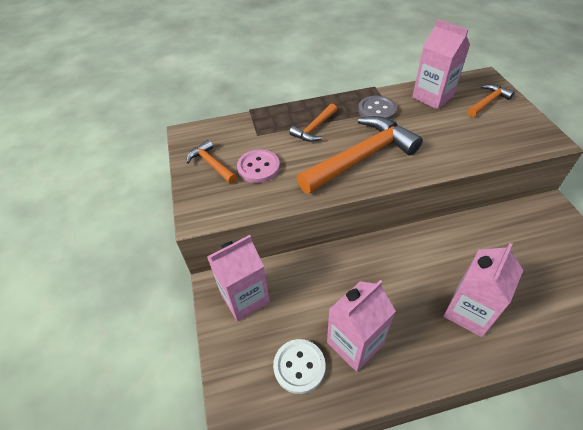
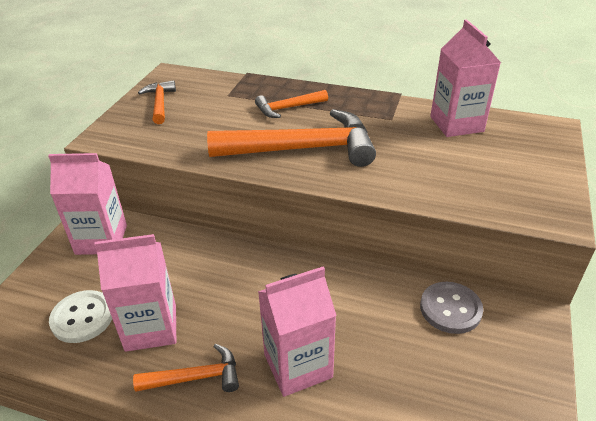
camera: 30 degrees right, 10 degrees down
(258, 167) = (195, 120): pink button -> none
(377, 110) = (374, 115): grey button -> grey button (450, 309)
(488, 102) = (523, 152): orange hammer -> orange hammer (196, 377)

